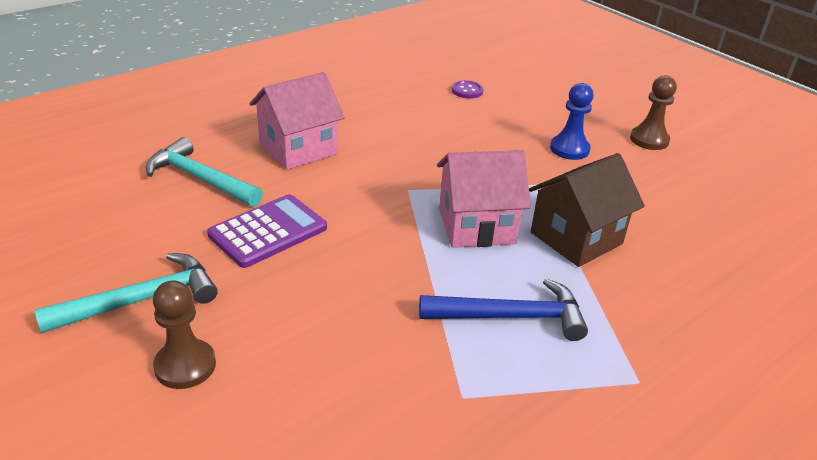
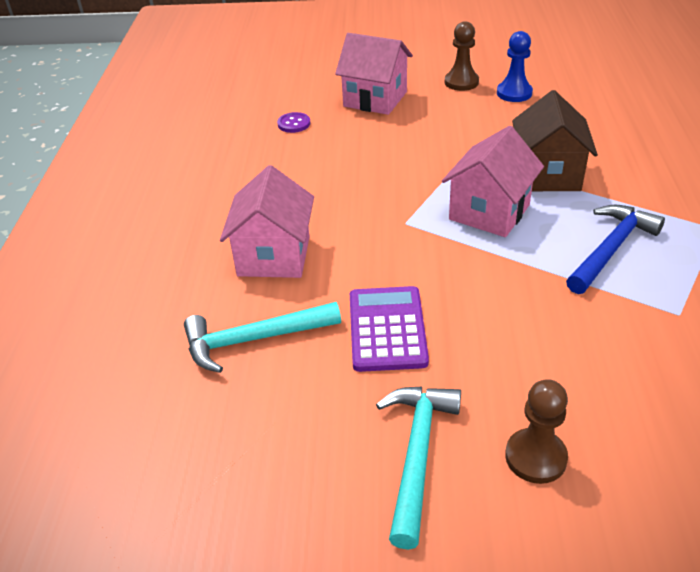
camera: 45 degrees left, 5 degrees up
(555, 110) = (375, 99): none -> pink house
(569, 149) = (435, 120): blue pawn -> blue pawn (514, 93)

